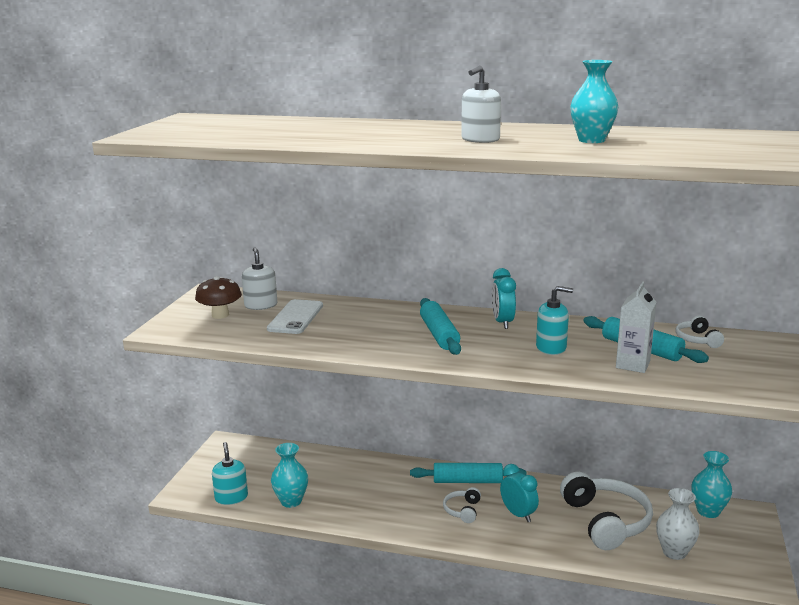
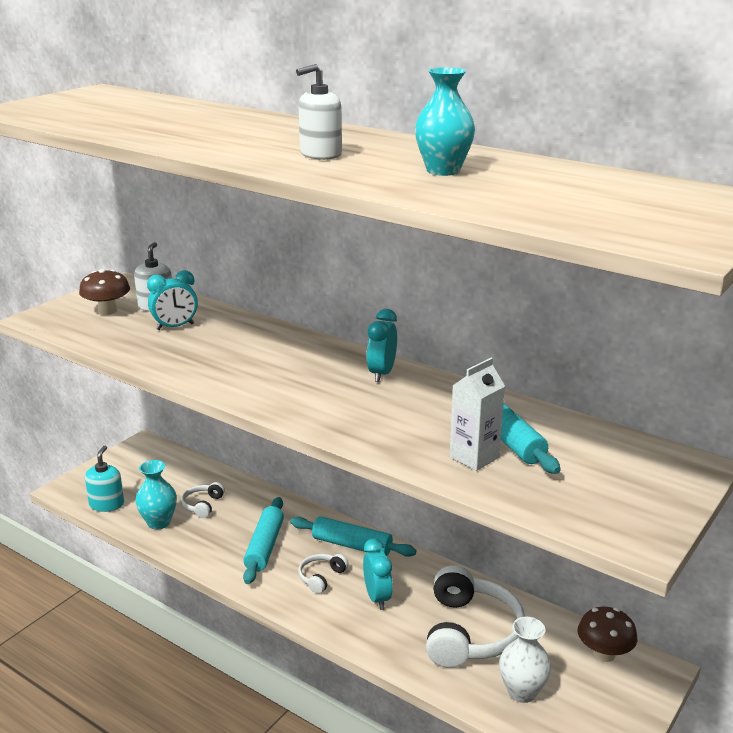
camera: 20 degrees right, 5 degrees up
(296, 317) = (175, 327): white phone -> turquoise clock
(439, 334) = (297, 375): turquoise rolling pin -> turquoise rolling pin (264, 547)
(551, 348) = (402, 416): turquoise soap dispenser -> none
(697, 340) = (589, 441): white headphones -> white headphones (202, 505)
(708, 511) = (604, 654): turquoise vase -> brown mushroom

